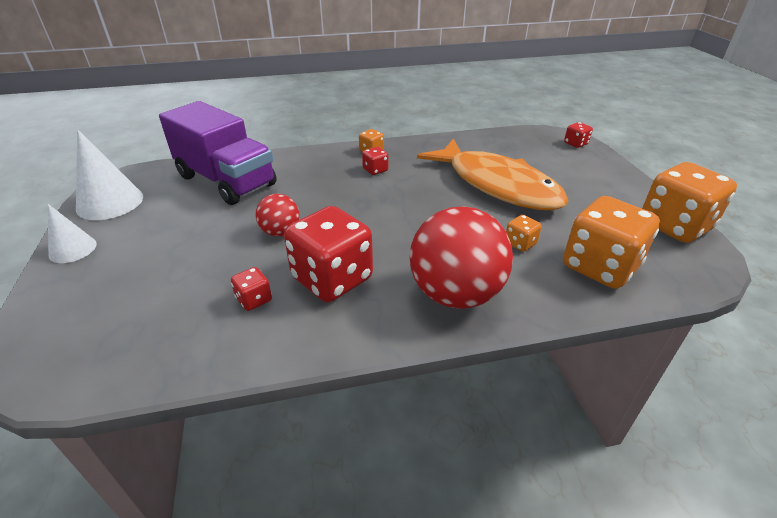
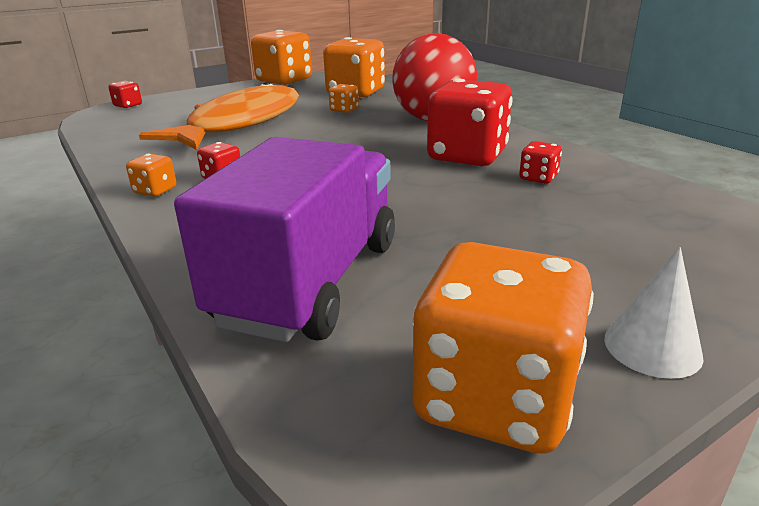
camera: 110 degrees left, 10 degrees down
(110, 202) = (494, 399): white cone -> orange dice
(280, 232) = (419, 196): red ball -> none

